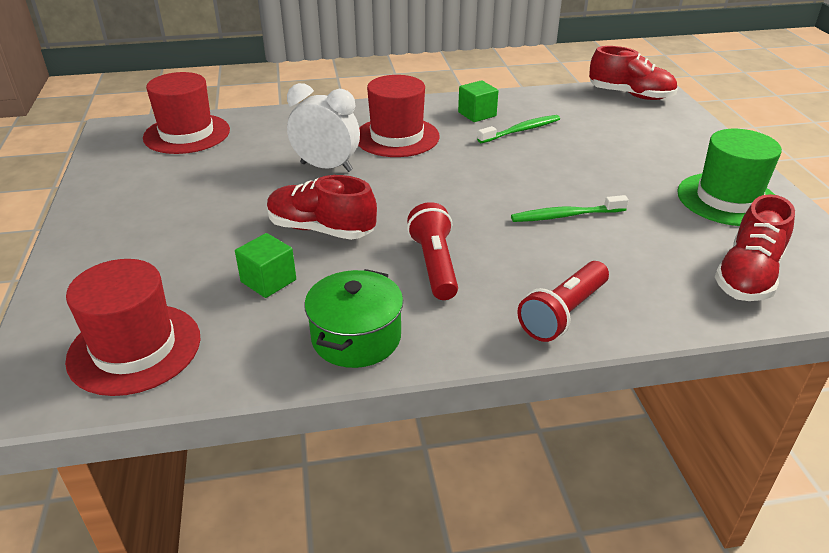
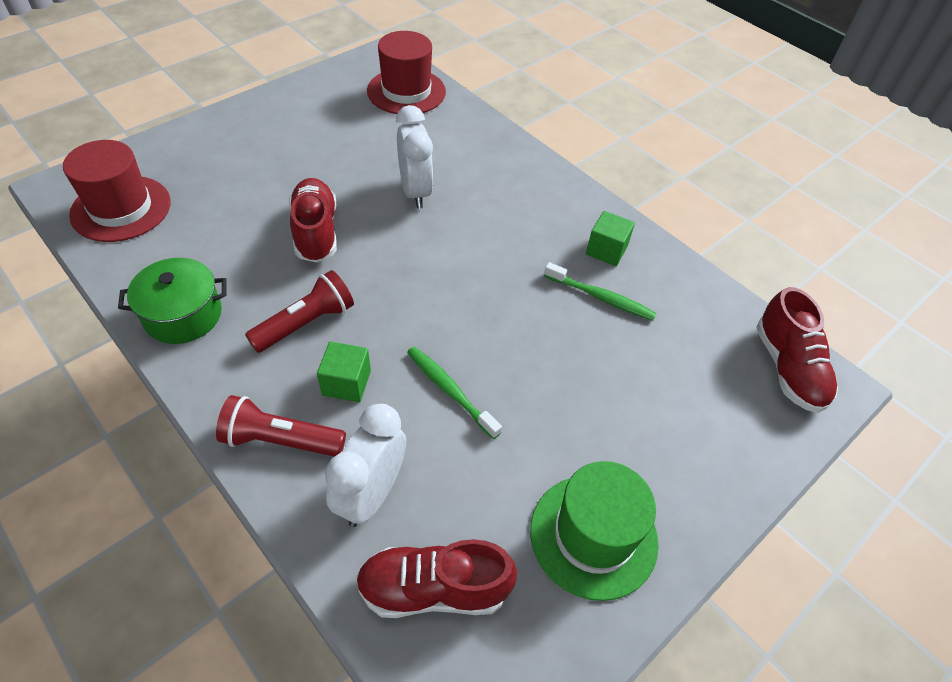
camera: 55 degrees right, 15 degrees up
(268, 281) = (229, 235): green cube -> green cube (346, 383)
(397, 137) = (506, 212): red hat -> none
(647, 280) = (371, 494): none -> white clock

